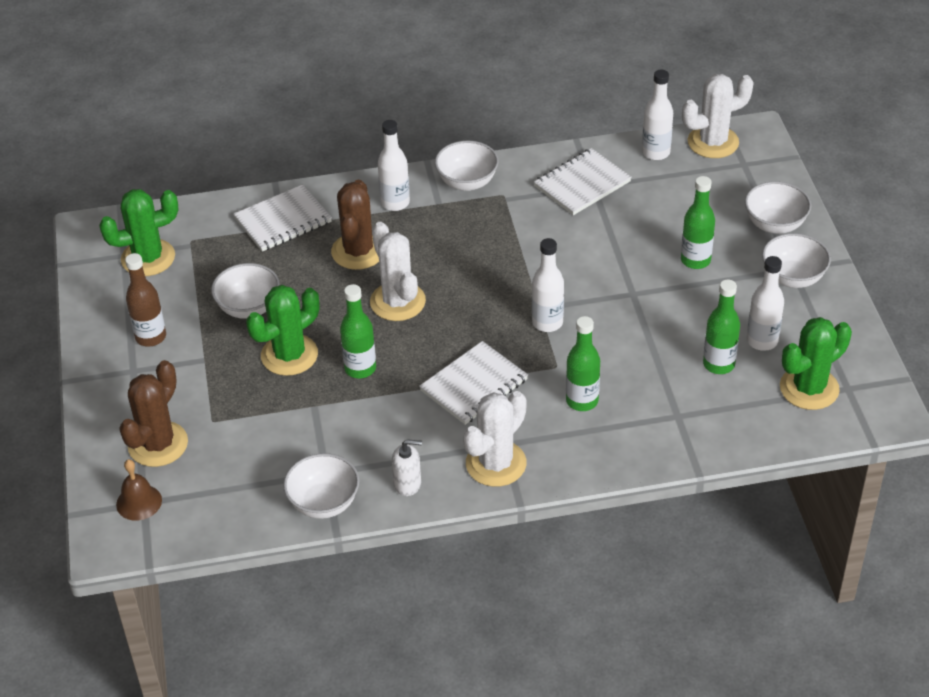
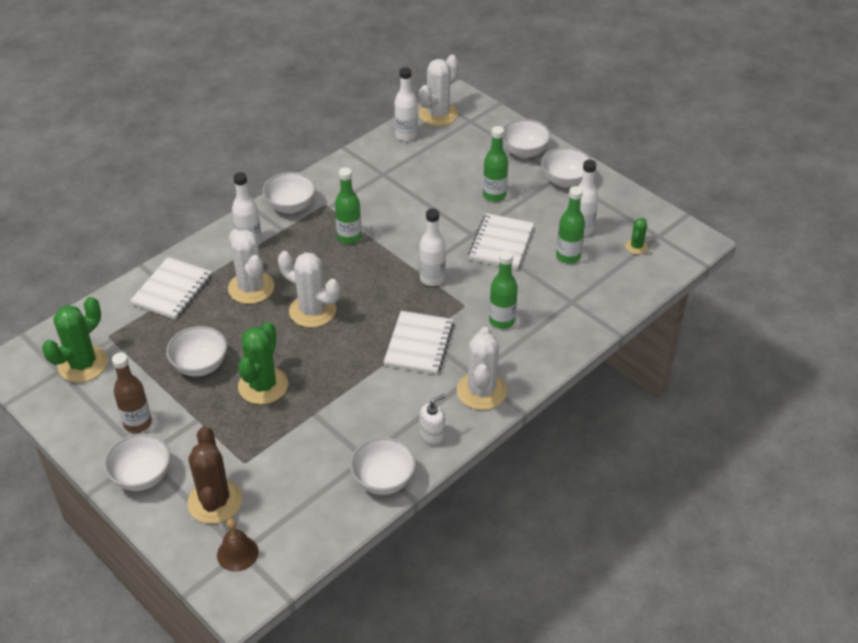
camera: 35 degrees left, 0 degrees up
(115, 389) = (142, 476): none -> white bowl
(358, 251) = (251, 288): brown cactus -> white cactus
(360, 368) = (326, 370): green bottle -> green bottle (349, 237)
(582, 184) = (374, 175): white notebook -> white notebook (501, 243)
(809, 388) = (636, 246): green cactus -> green cactus, size x0.50

